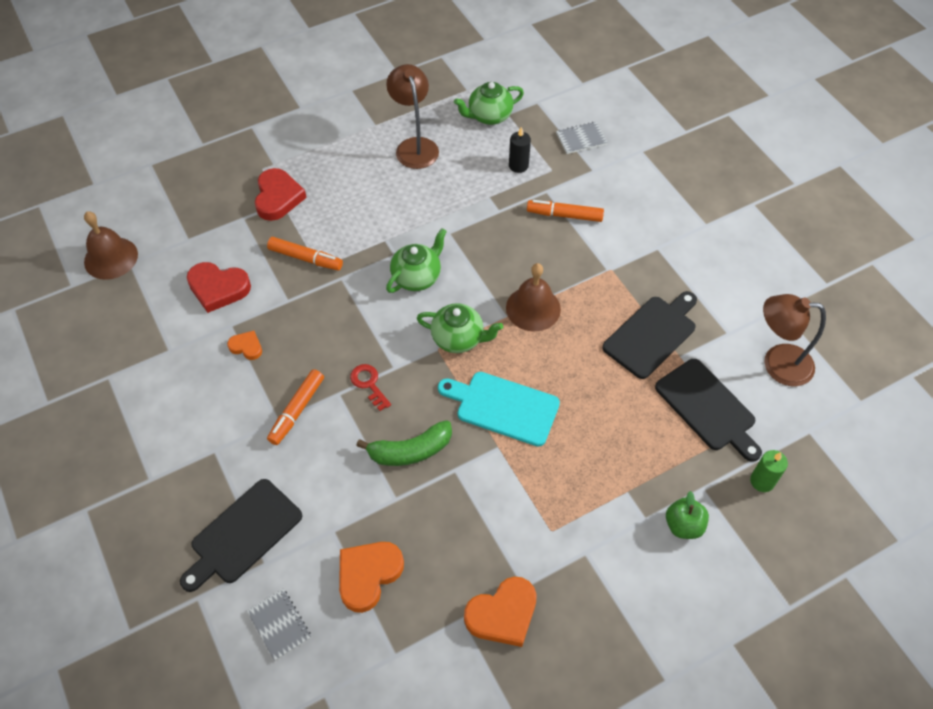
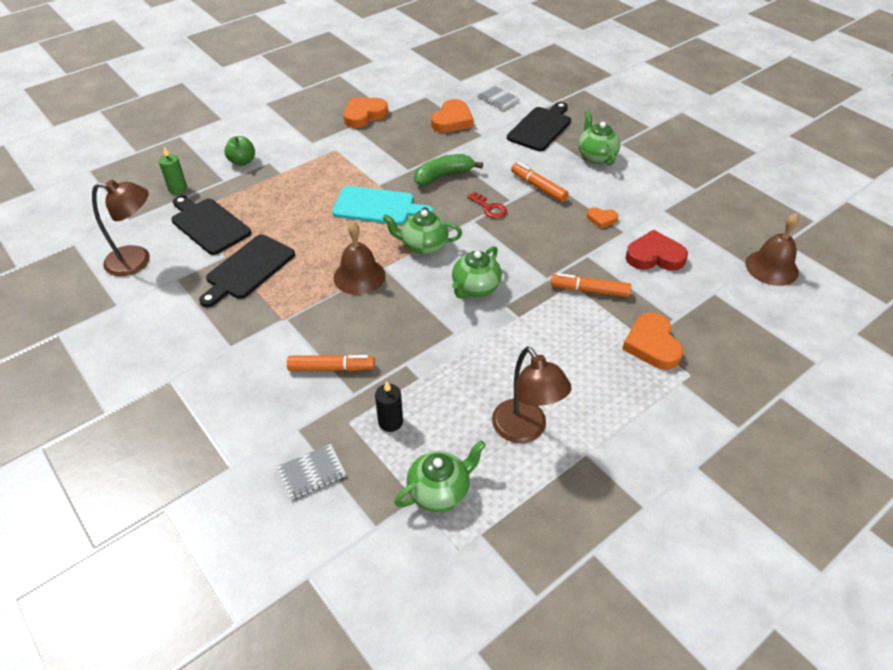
camera: 170 degrees right, 10 degrees down
(196, 458) = (596, 156): none -> green teapot
(278, 197) = (652, 345): red heart -> orange heart
(297, 410) = (538, 187): orange marker -> orange marker turned 60 degrees counterclockwise

